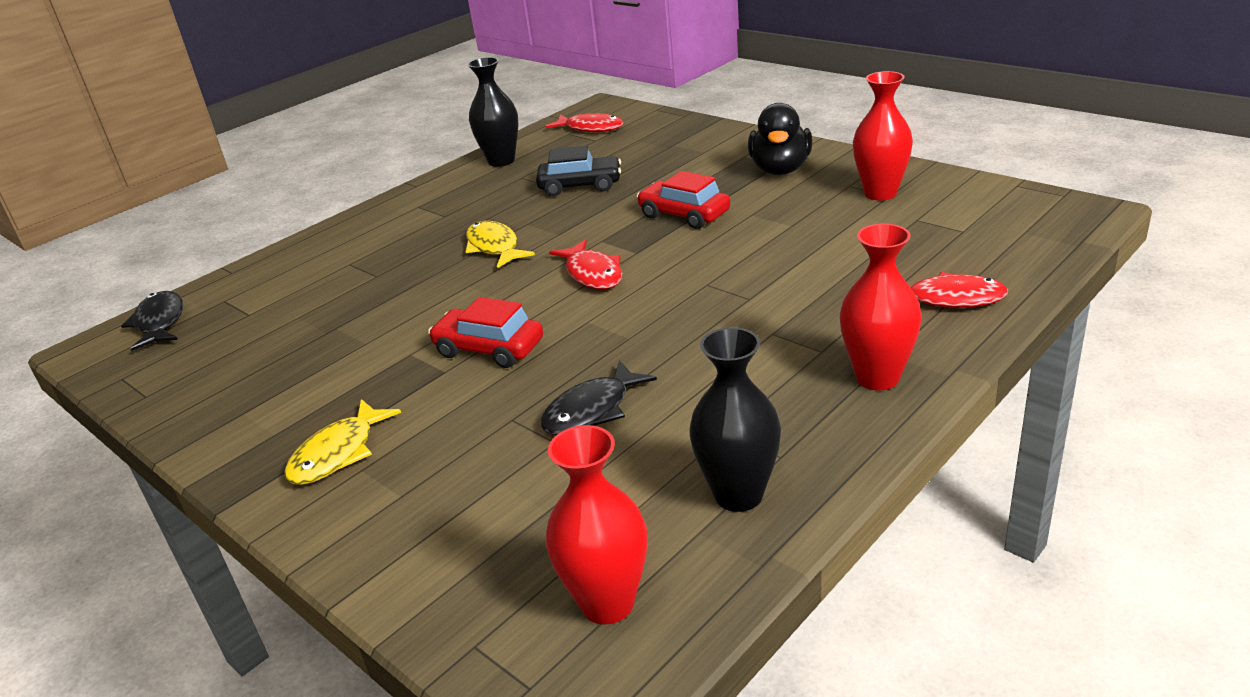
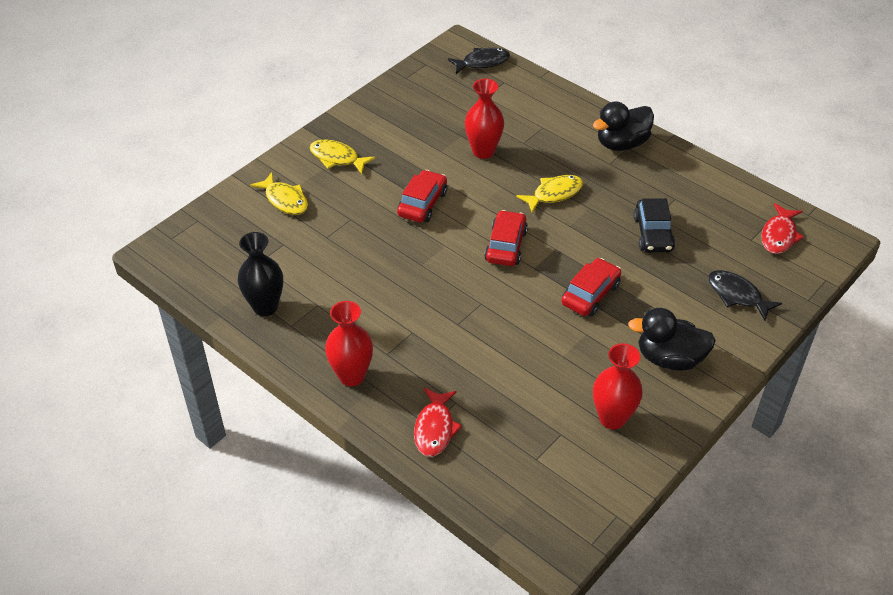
camera: 85 degrees right, 15 degrees up
(409, 210) = (621, 143): none -> black duck
(440, 508) = (285, 200): none -> yellow fish
(501, 161) = (709, 184): black vase -> none
(592, 274) = (506, 245): red fish -> red car
(592, 410) = (350, 250): black fish -> black fish (737, 295)
(607, 603) = (208, 260): red vase -> red vase (483, 151)

